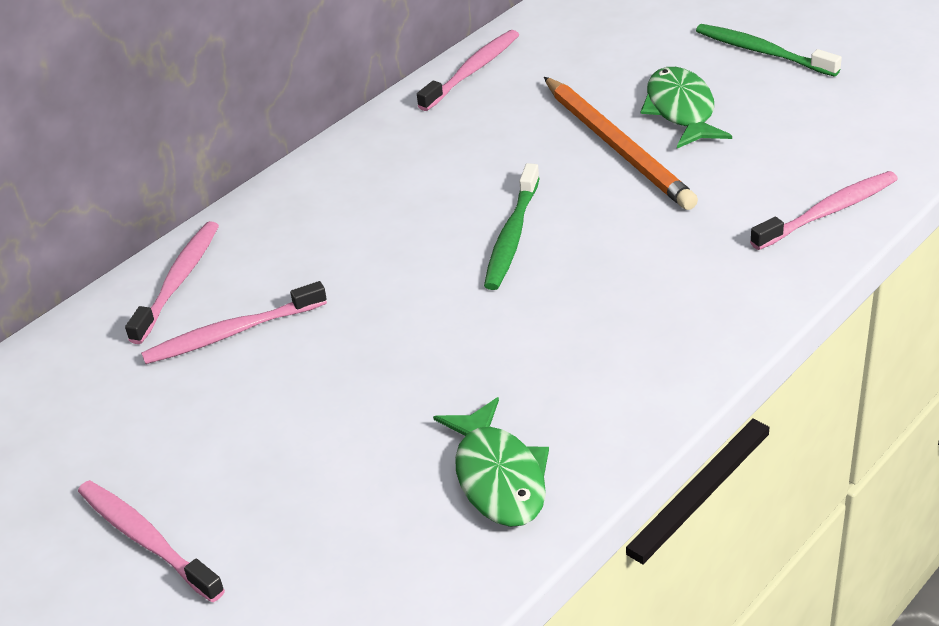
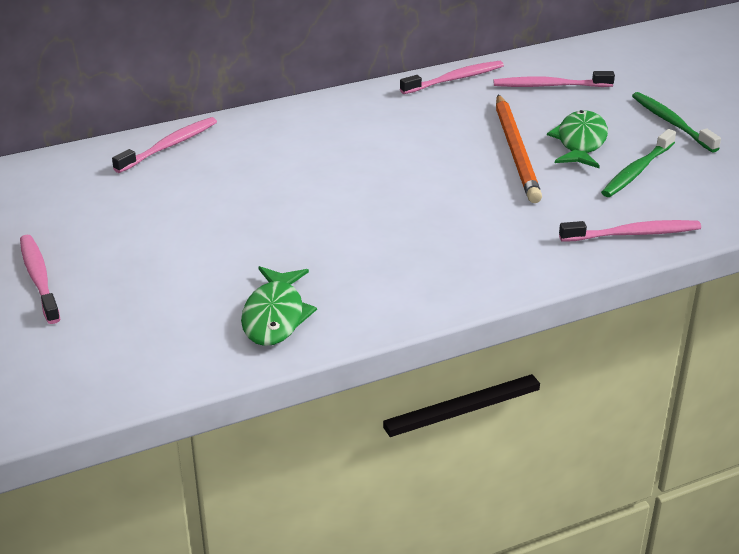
camera: 20 degrees right, 5 degrees down
(231, 333) = (177, 184): pink toothbrush -> pink toothbrush (549, 86)
(512, 236) = (399, 183): green toothbrush -> green toothbrush (637, 171)

